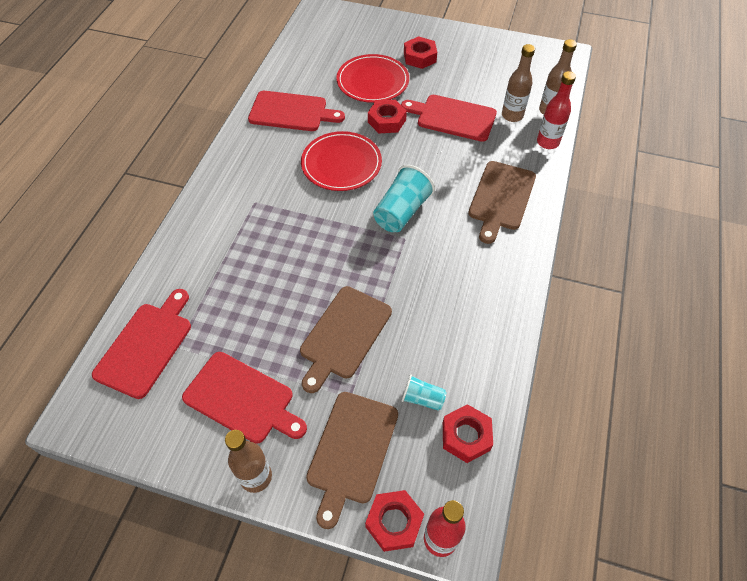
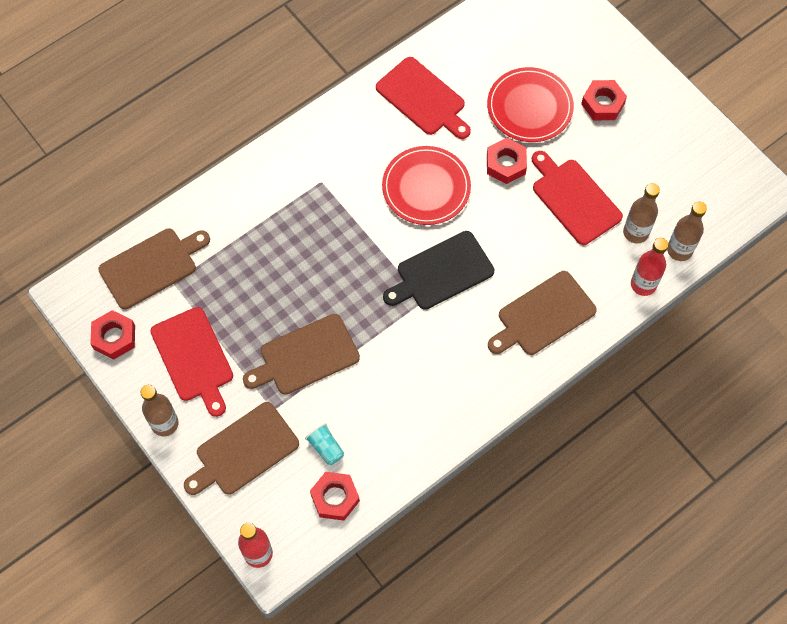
camera: 35 degrees right, 10 degrees up
(146, 345) = (152, 266): red cutting board -> brown cutting board
(394, 522) = (235, 521): red nut -> red nut (114, 337)
(402, 212) = (441, 272): turquoise cup -> black cutting board

